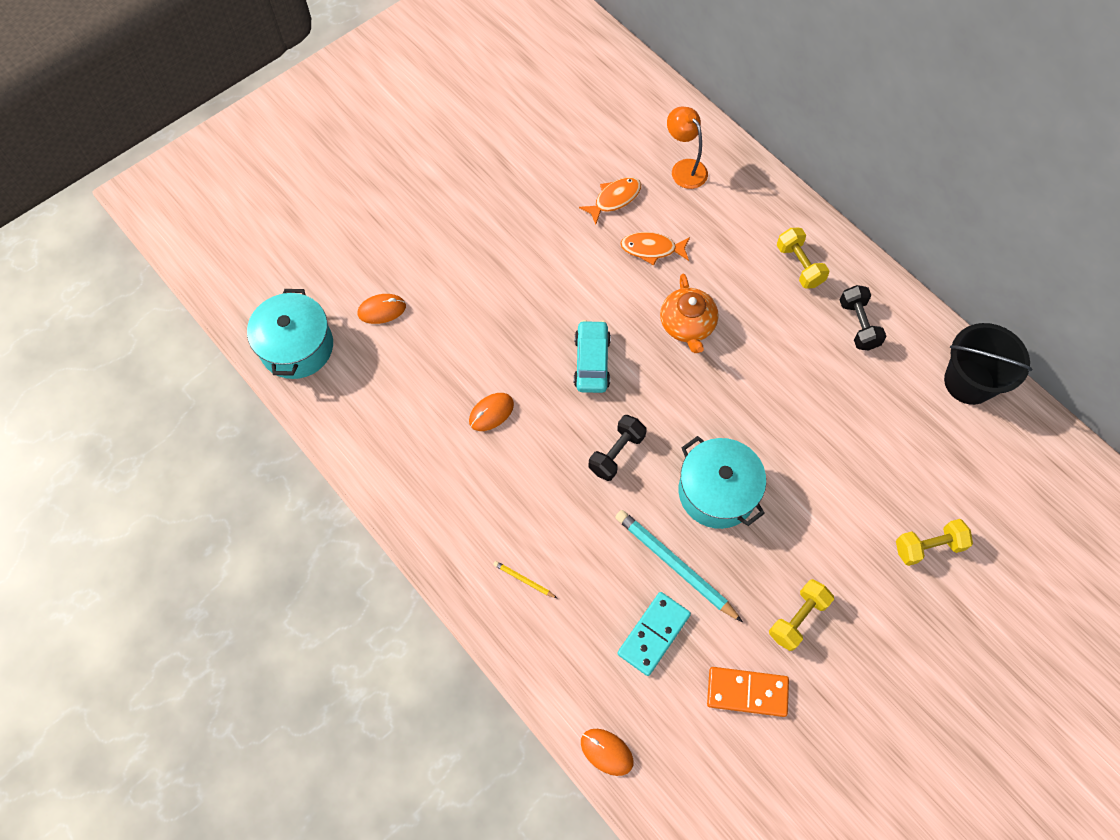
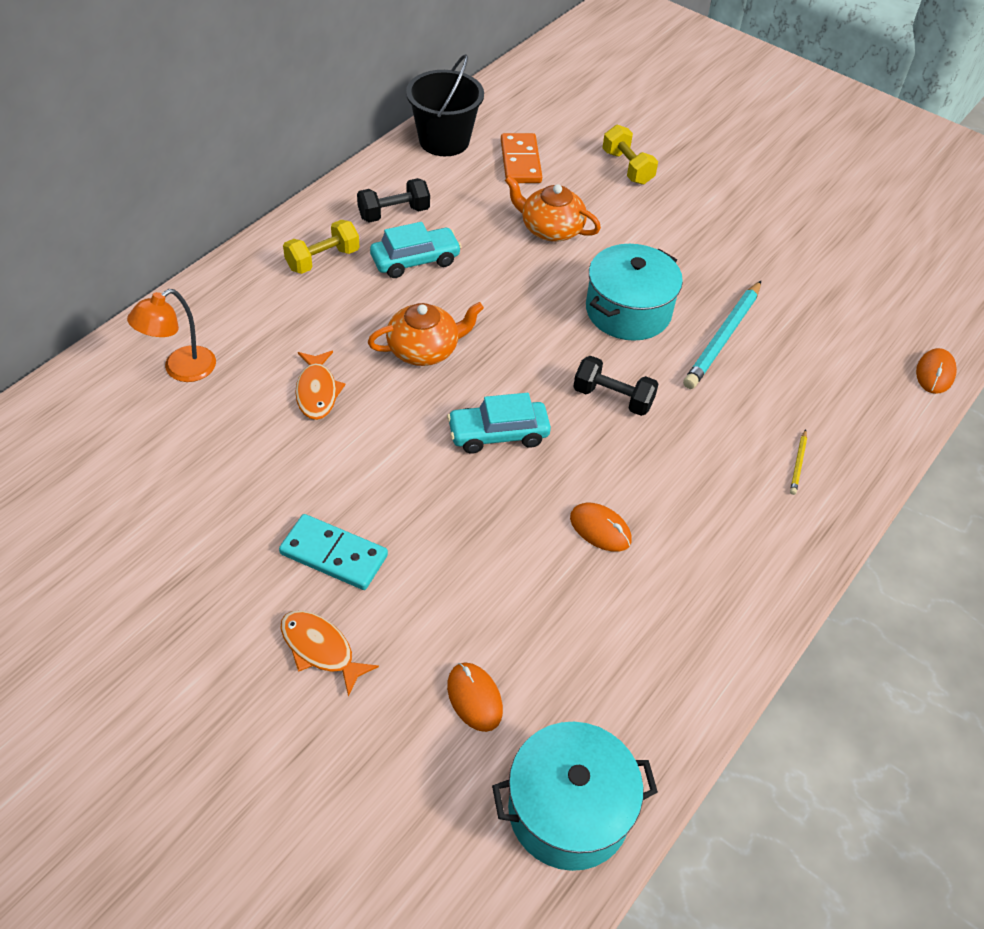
camera: 105 degrees left, 15 degrees down
(614, 199) = (238, 438): orange fish -> orange fish (320, 649)
(653, 634) = (802, 348): turquoise domino -> turquoise domino (333, 555)
(747, 692) = (823, 278): orange domino -> orange domino (520, 161)
(794, 333) = (415, 260): none -> turquoise car
(797, 618) = (735, 248): yellow dumbbell -> none
(832, 451) = (550, 229): none -> orange teapot

